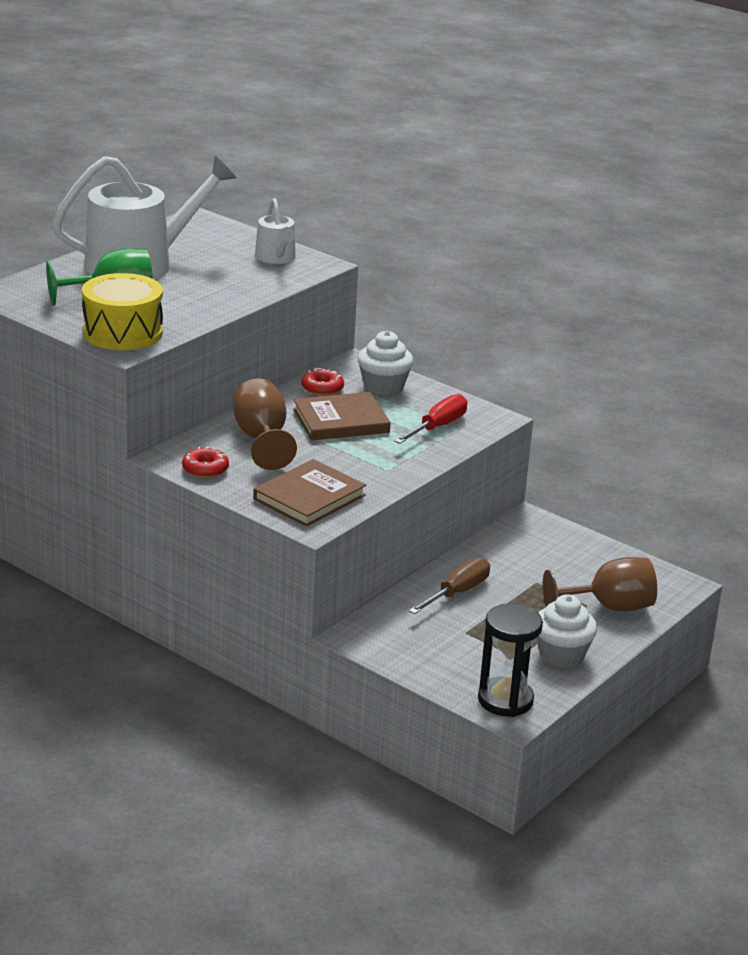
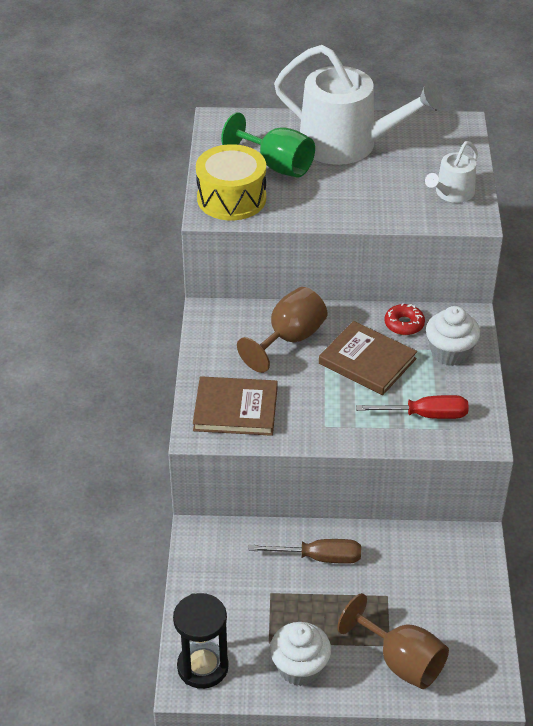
camera: 55 degrees right, 15 degrees up
(205, 469) = (214, 338): red donut -> none

